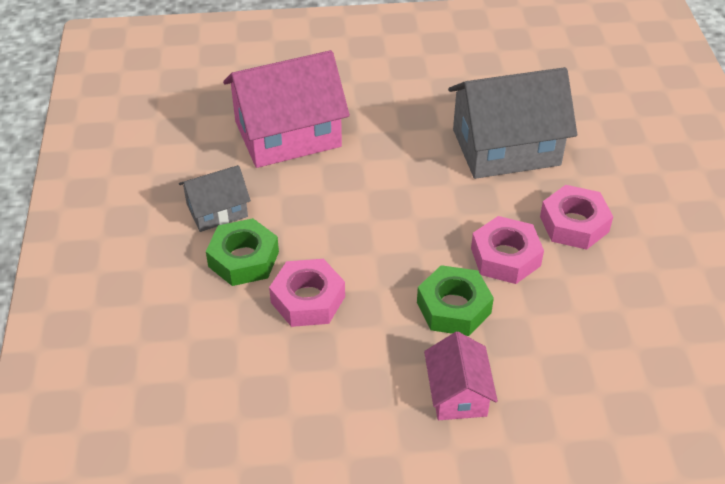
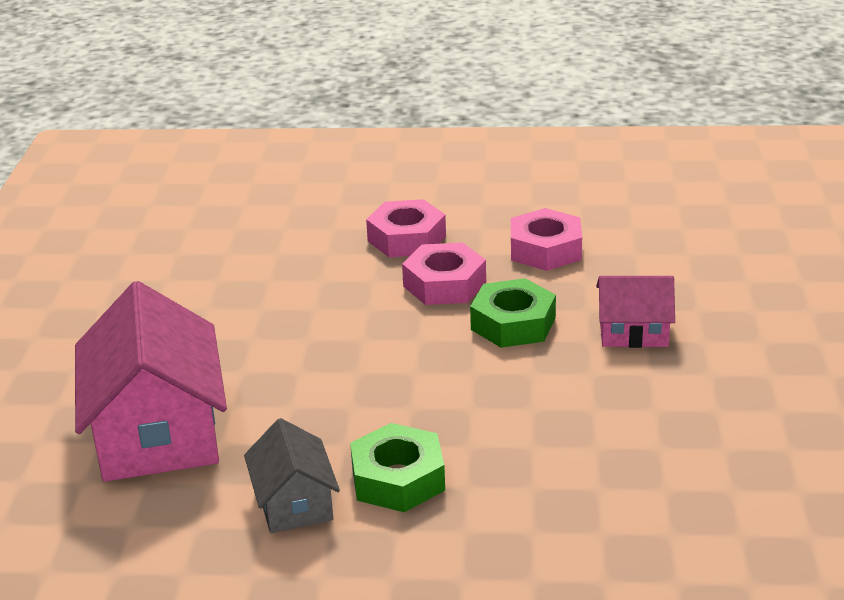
camera: 80 degrees left, 15 degrees down
(308, 299) = (481, 426): pink nut -> pink nut (545, 249)
(506, 147) = (265, 266): grey house -> none

